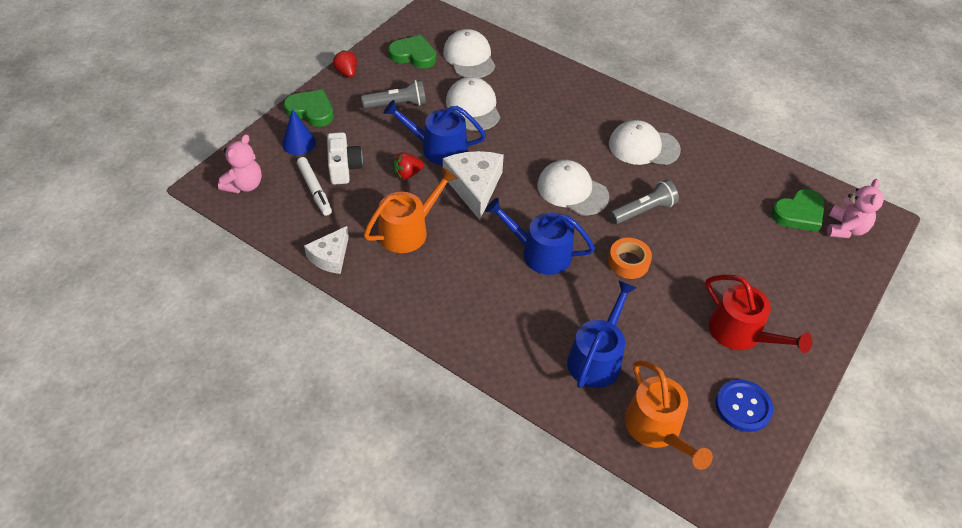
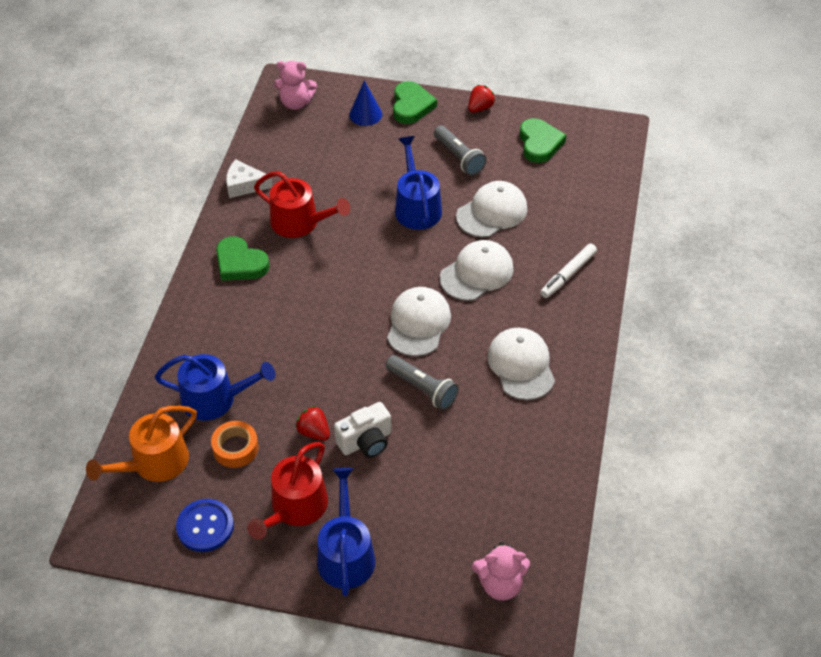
camera: 70 degrees right, 0 degrees up
(315, 190) = (315, 146): white marker -> white marker (568, 275)
(344, 168) = (352, 154): white camera -> white camera (366, 442)
(407, 174) = (369, 197): red strawberry -> red strawberry (314, 432)
(408, 230) = (300, 222): orange watering can -> red watering can
(469, 57) = (567, 185): white cap -> white cap (476, 273)
(474, 186) = (380, 249): white cheese -> none
(540, 253) = (321, 323): blue watering can -> blue watering can (346, 554)
(628, 262) = (344, 393): orange tape -> orange tape (235, 448)
(799, 213) = (499, 532): green heart -> green heart (240, 263)

